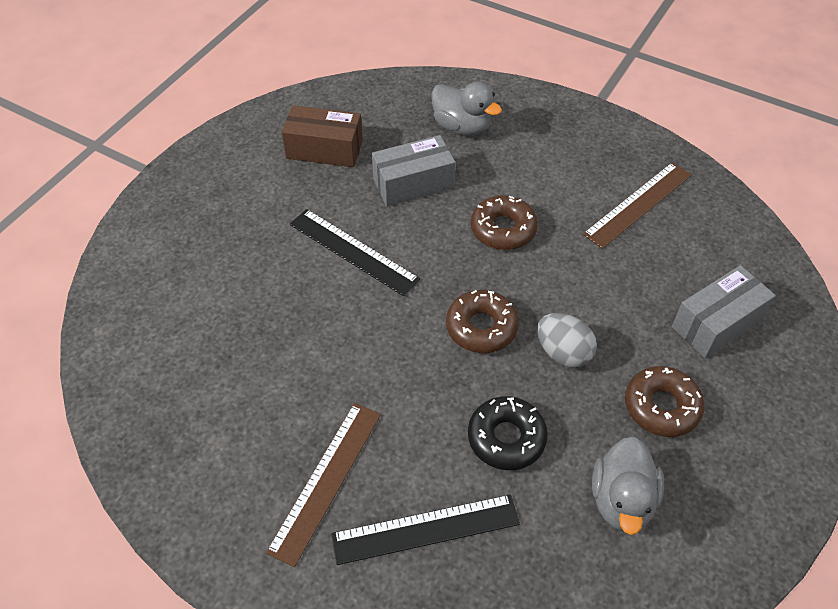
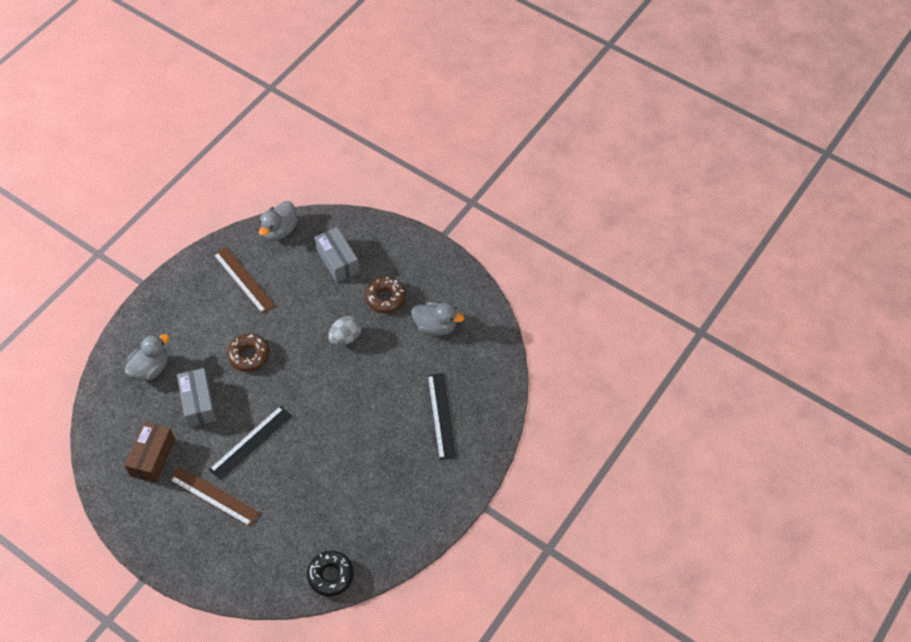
camera: 85 degrees left, 5 degrees up
(326, 480) = (409, 462): brown ruler -> brown ruler (214, 496)
(481, 327) = (321, 376): brown donut -> none
(506, 438) = (395, 373): black donut -> black donut (330, 575)
(747, 236) = (280, 230): none -> grey duck

